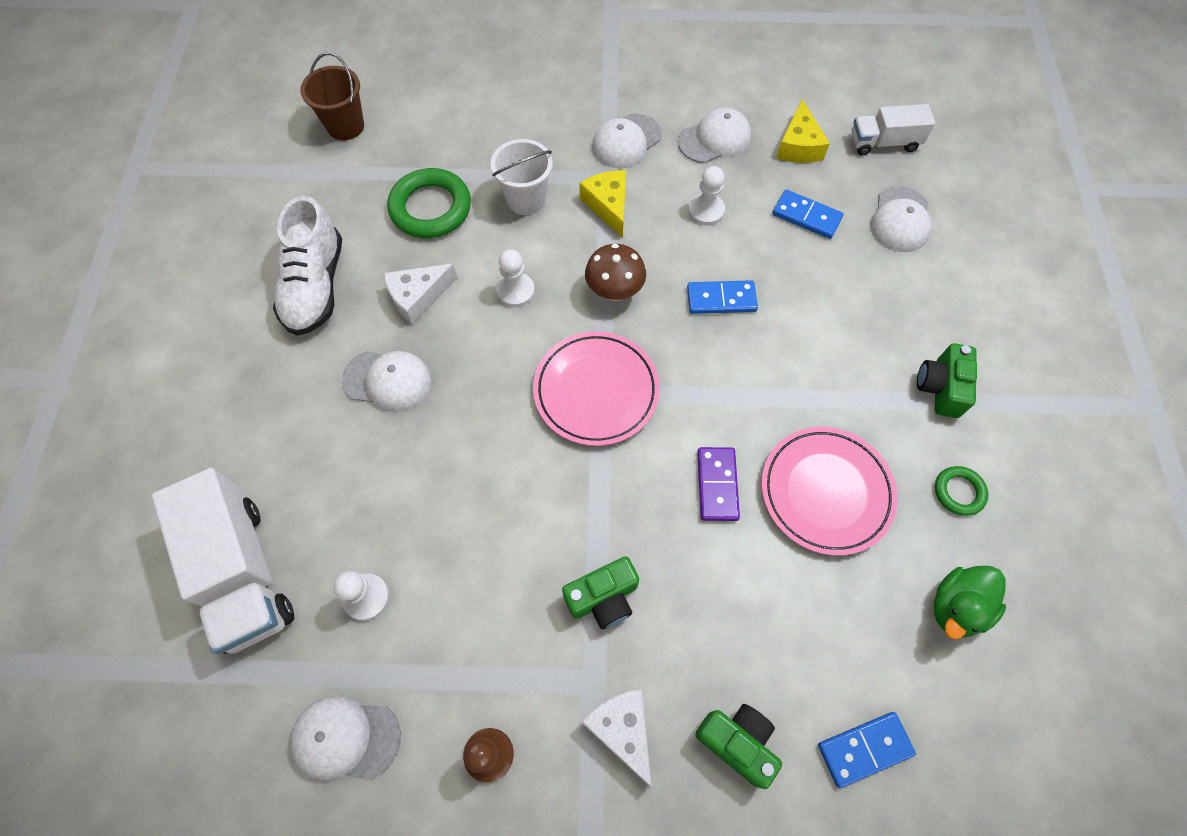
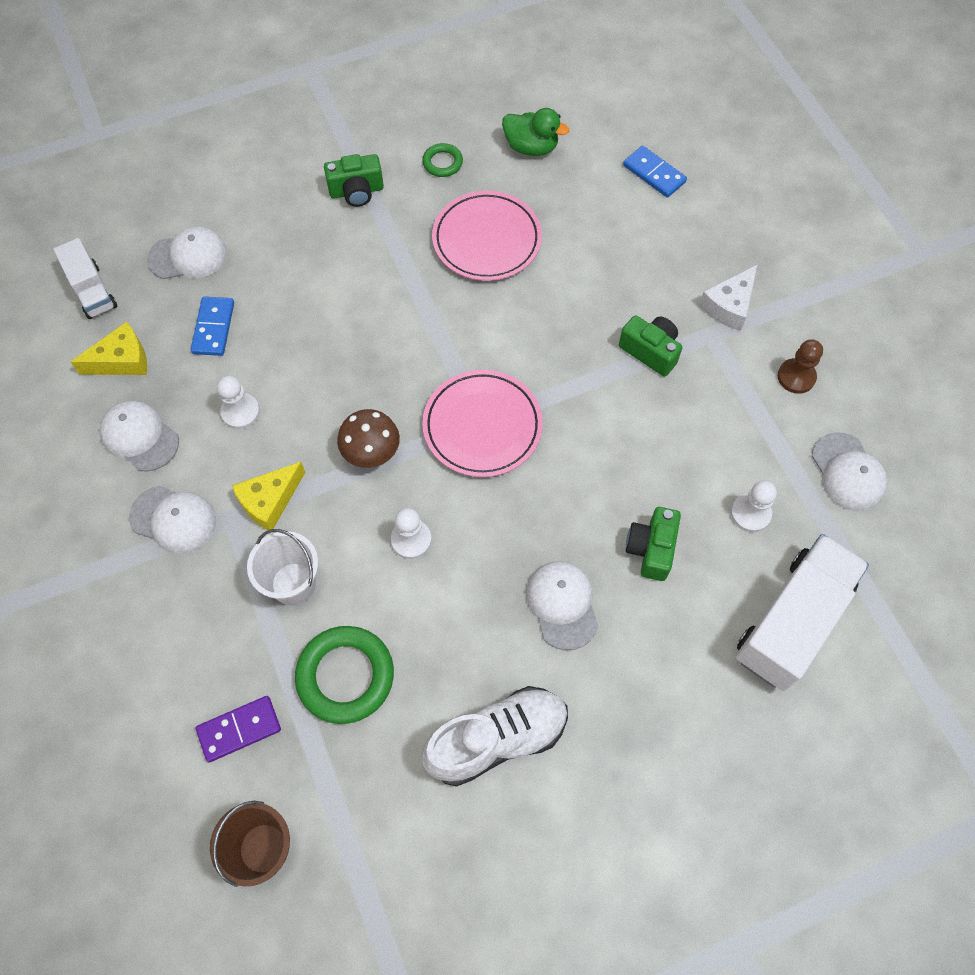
camera: 115 degrees left, 0 degrees up
(418, 297) = (461, 628): white cheese -> none
(717, 485) = (519, 310): purple domino -> purple domino (239, 729)
(721, 299) = (340, 365): blue domino -> none
(737, 742) = (694, 240): green camera -> green camera (651, 549)

